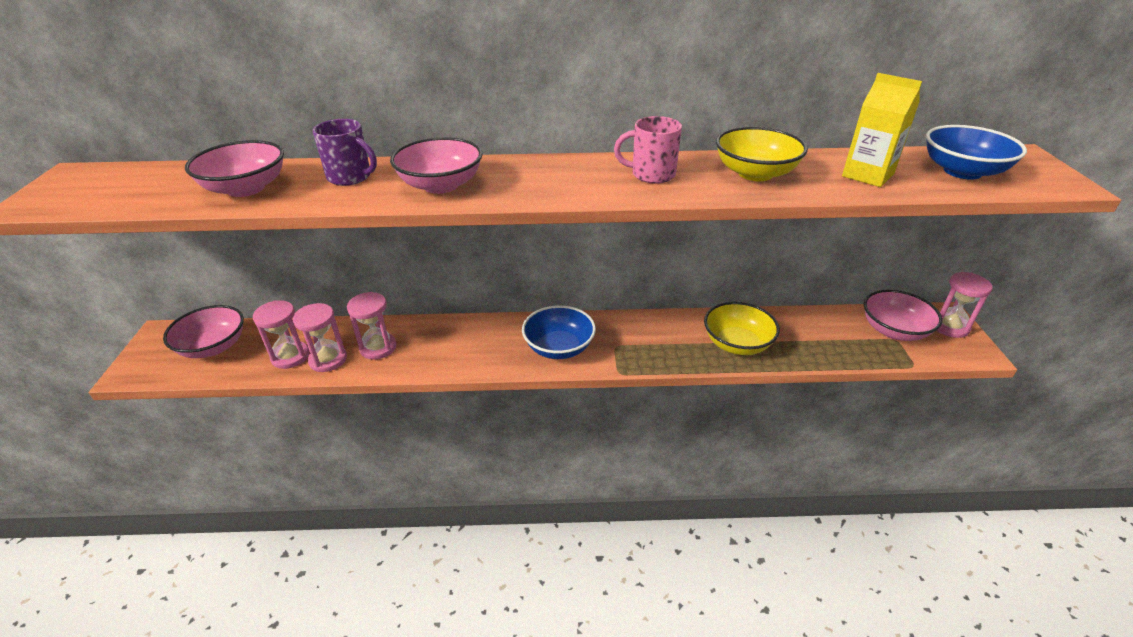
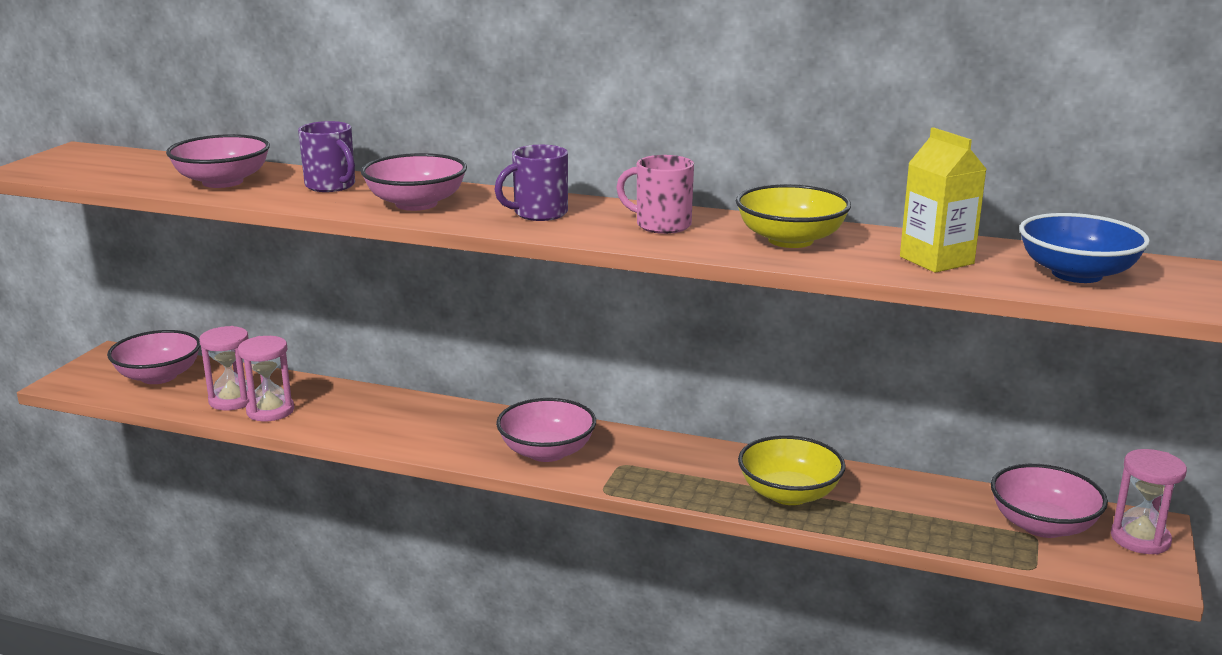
camera: 20 degrees right, 15 degrees down
(378, 347) = (332, 410): pink hourglass -> none
(549, 179) = (539, 214): none -> purple mug
(559, 347) = (547, 452): blue bowl -> pink bowl

